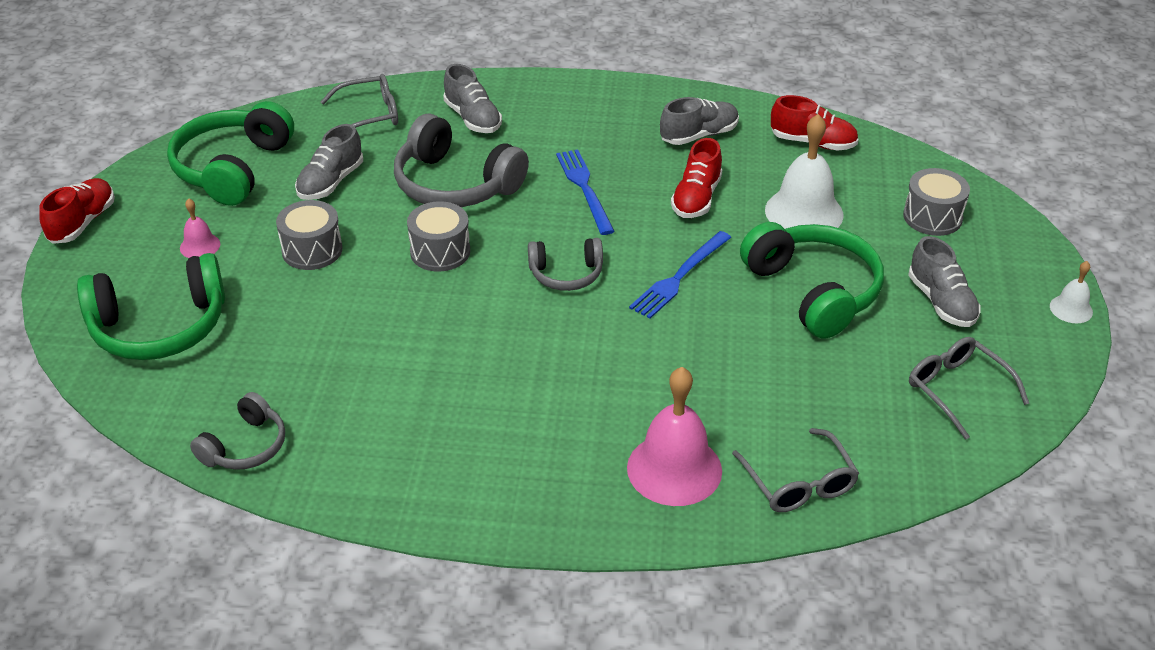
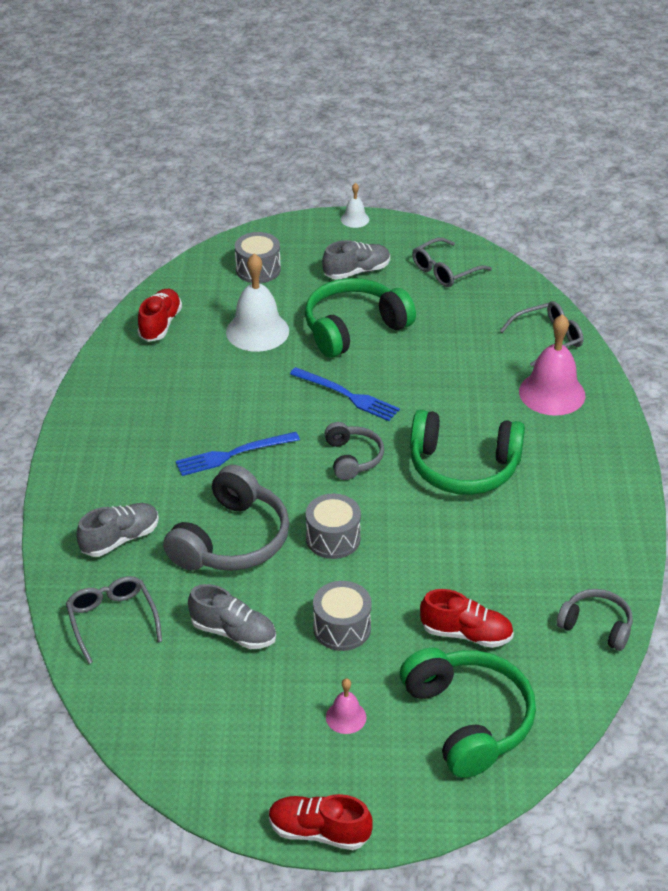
camera: 95 degrees left, 0 degrees up
(233, 168) = (212, 719): green headphones -> green headphones (463, 467)
(696, 198) = (243, 388): red shoe -> red shoe (466, 634)
(699, 135) = (150, 388): grey shoe -> none

